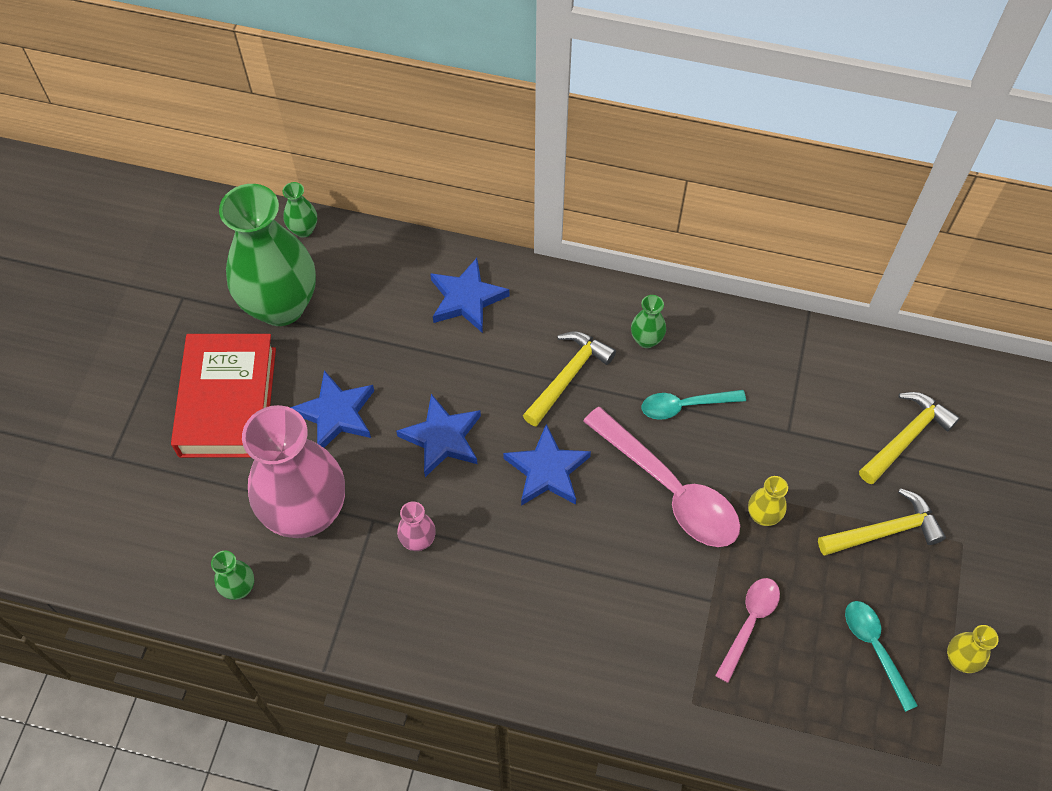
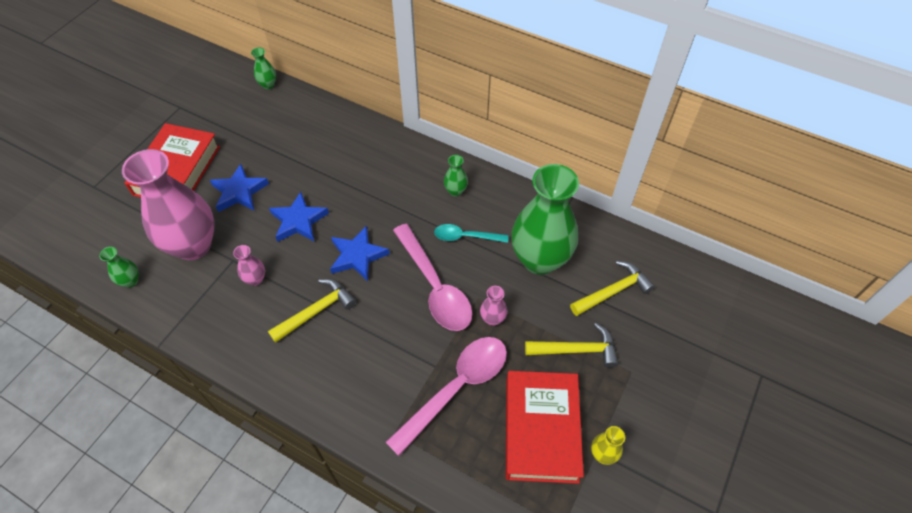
camera: 15 degrees right, 5 degrees down
(281, 306) = (235, 123): green vase -> green vase (539, 259)
(466, 299) = (350, 143): blue star -> none
(568, 376) = (395, 202): yellow hammer -> yellow hammer (316, 311)
(749, 623) = (456, 388): pink spoon -> pink spoon, size x1.79
(763, 515) = (492, 319): yellow vase -> pink vase
(875, 648) = (541, 429): turquoise spoon -> red book

